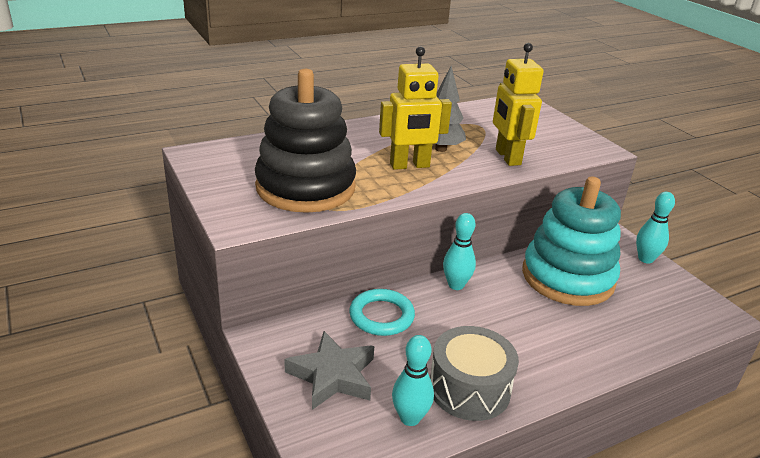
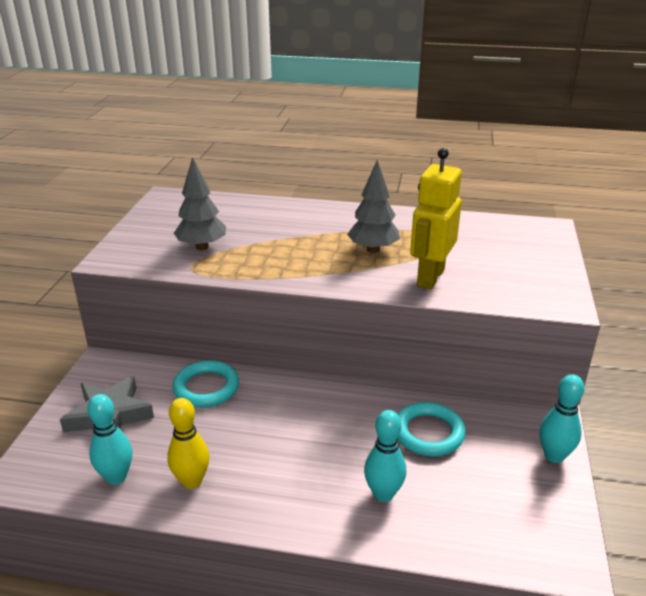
camera: 40 degrees right, 0 degrees up
(305, 187) = (202, 247): black stacking toy -> grey tree
(409, 165) = (318, 256): yellow robot -> none
(456, 285) = (304, 391): turquoise bowling pin -> turquoise bowling pin (383, 494)
(469, 388) = (192, 481): grey drum -> yellow bowling pin
(567, 277) = (428, 433): turquoise stacking toy -> turquoise ring

